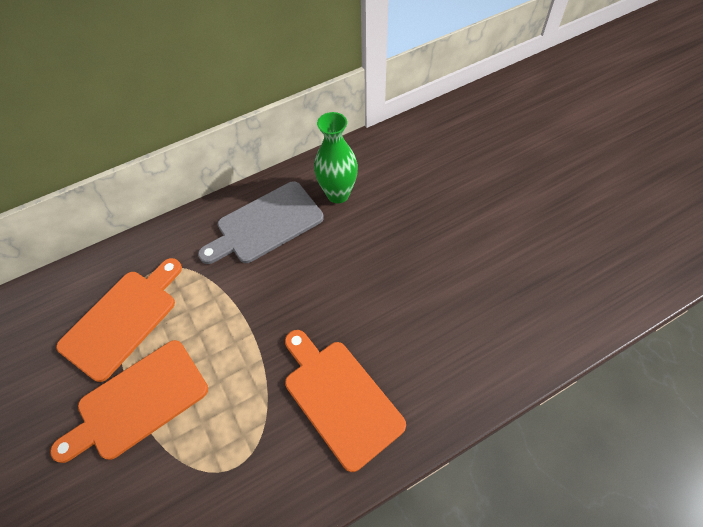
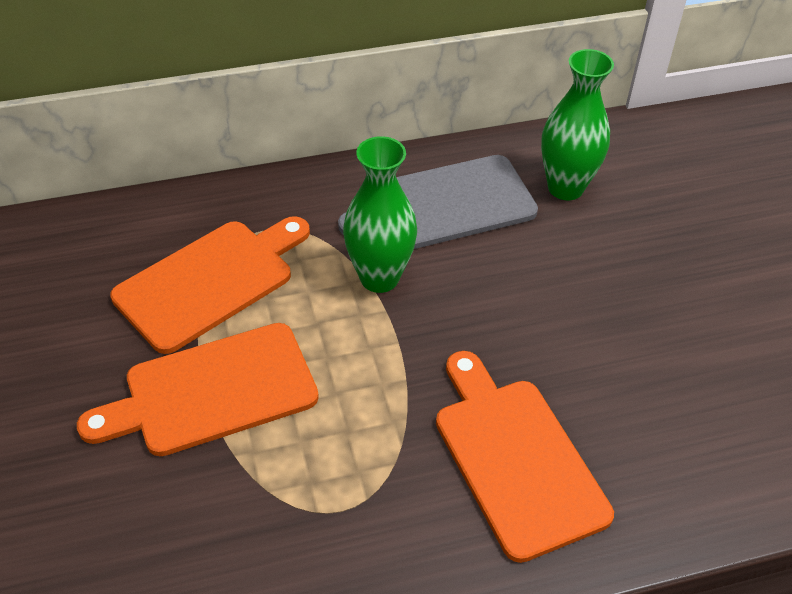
camera: 10 degrees right, 10 degrees down
(232, 289) = (379, 278): none -> green vase

